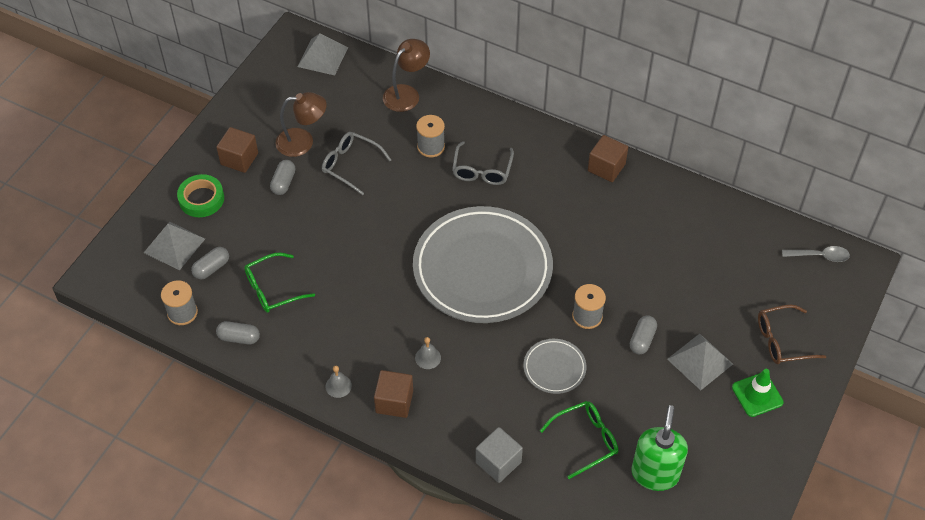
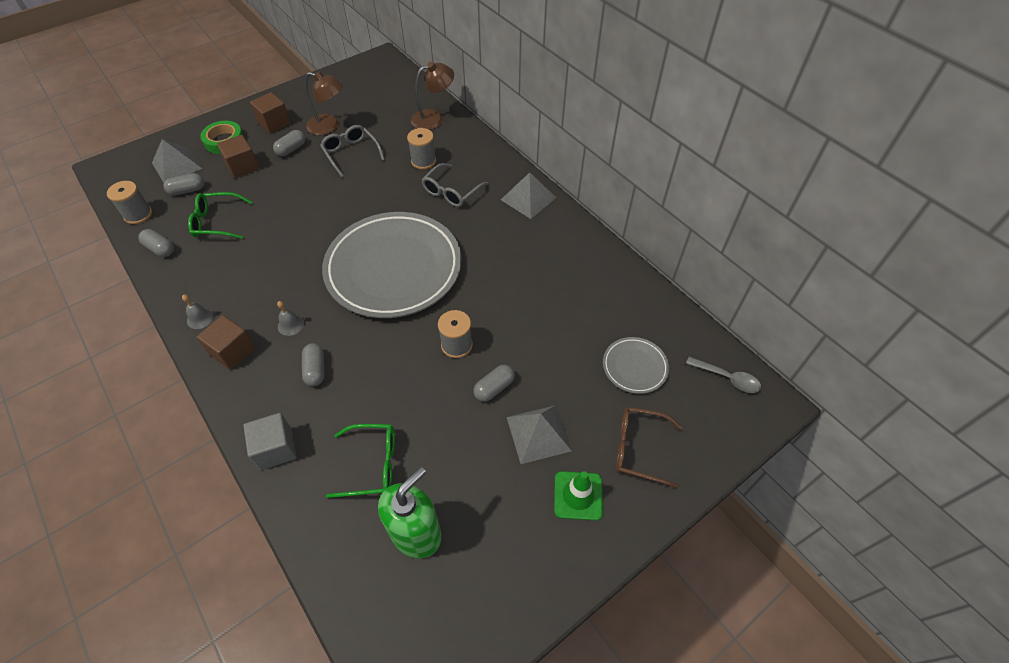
camera: 25 degrees right, 0 degrees up
(322, 57) = (390, 76): grey pyramid -> grey pyramid (528, 198)
(481, 387) = (315, 370): none -> grey capsule
(554, 368) = (393, 380): grey plate -> grey plate (634, 367)
(606, 167) = (560, 225): brown cube -> brown cube (243, 167)

